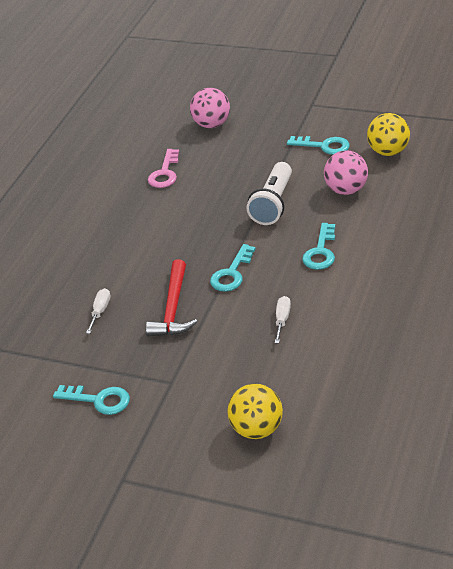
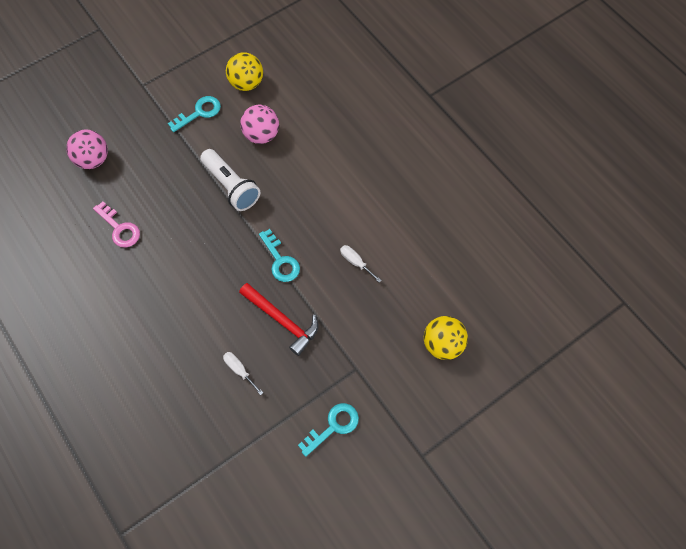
camera: 60 degrees left, 25 degrees up
(321, 252) = (310, 194): turquoise key -> none

